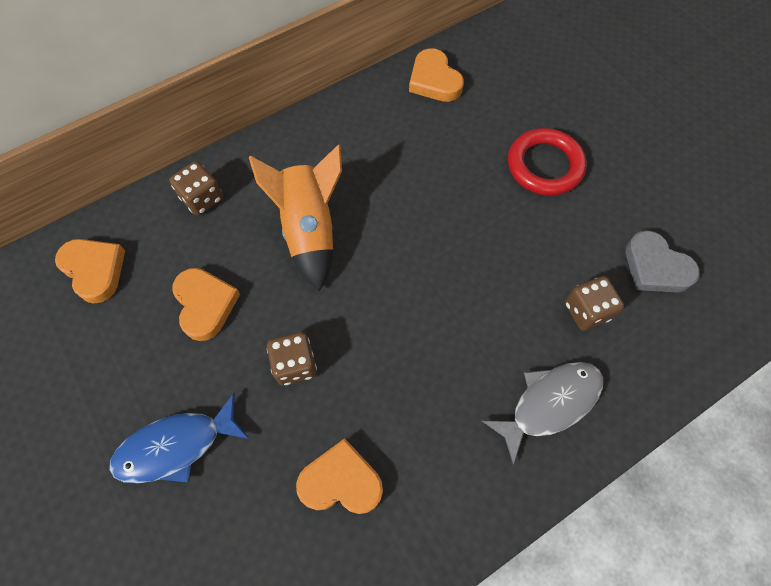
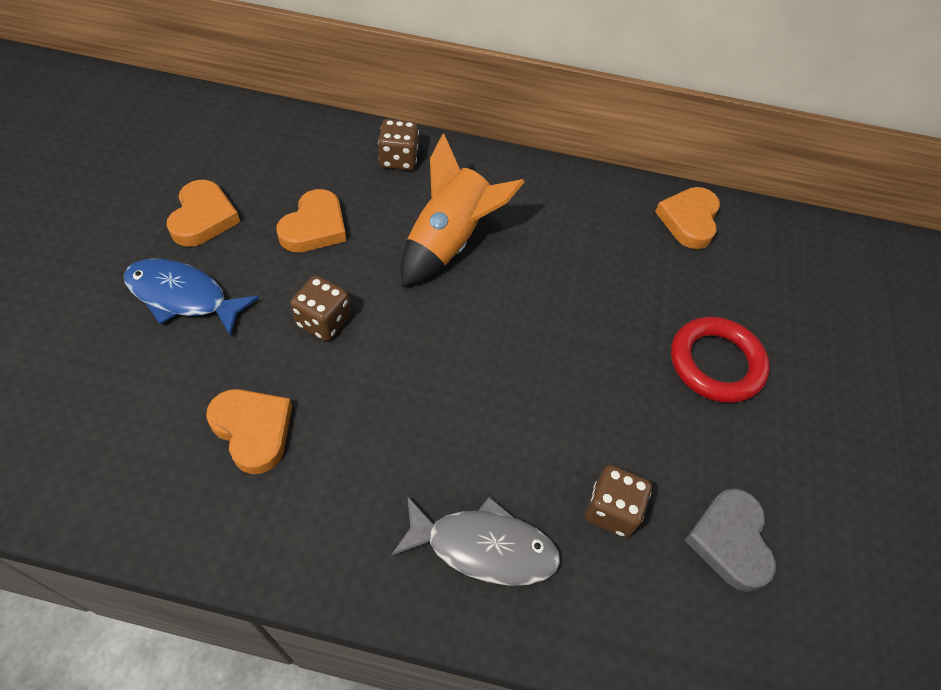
camera: 40 degrees right, 10 degrees down
(94, 270) = (274, 145): orange heart -> orange heart (203, 218)

